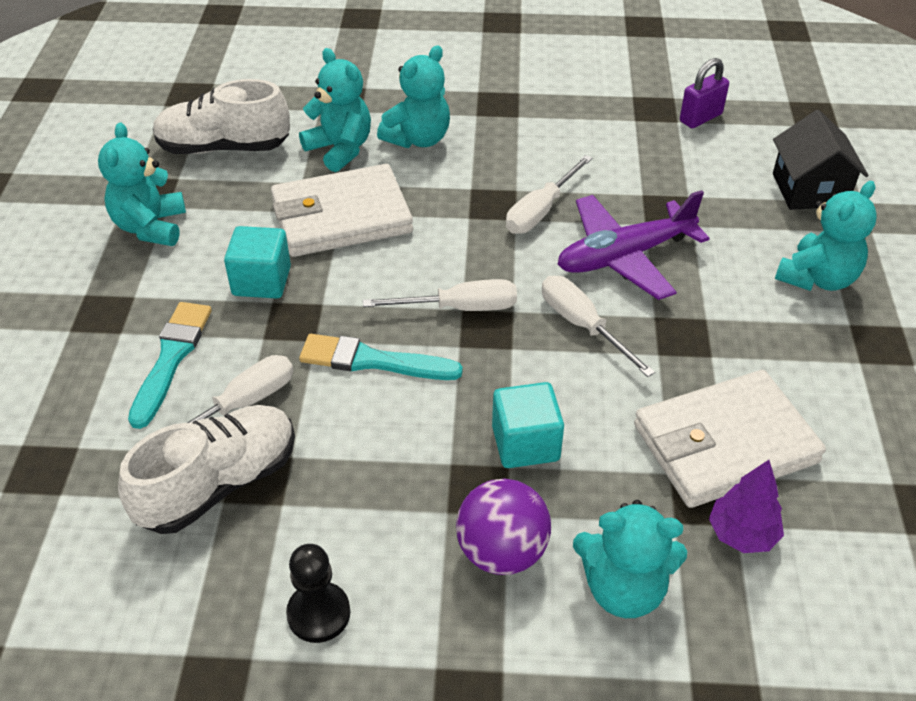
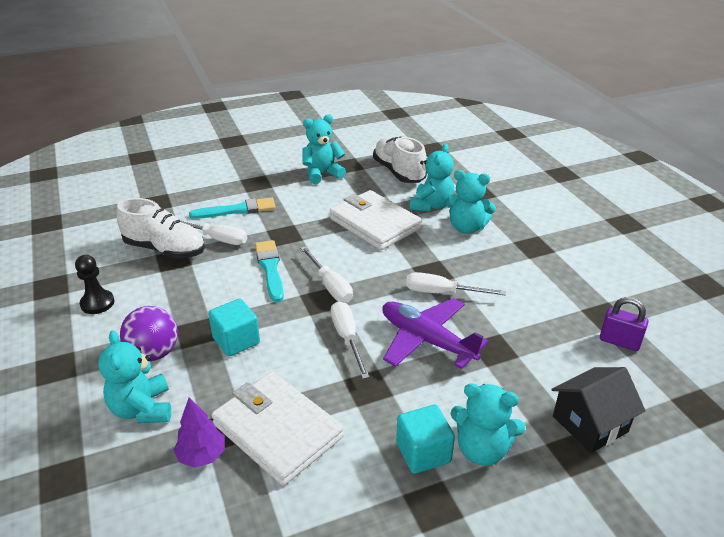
camera: 65 degrees right, 10 degrees down
(261, 281) = (306, 216): turquoise cube -> turquoise cube (423, 452)
(582, 325) = (347, 338): white screwdriver -> white screwdriver turned 45 degrees counterclockwise

